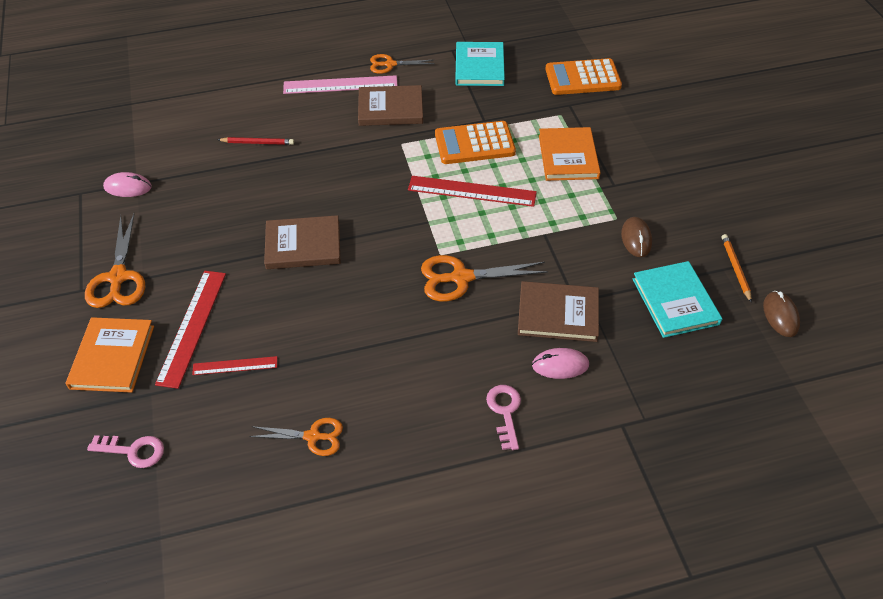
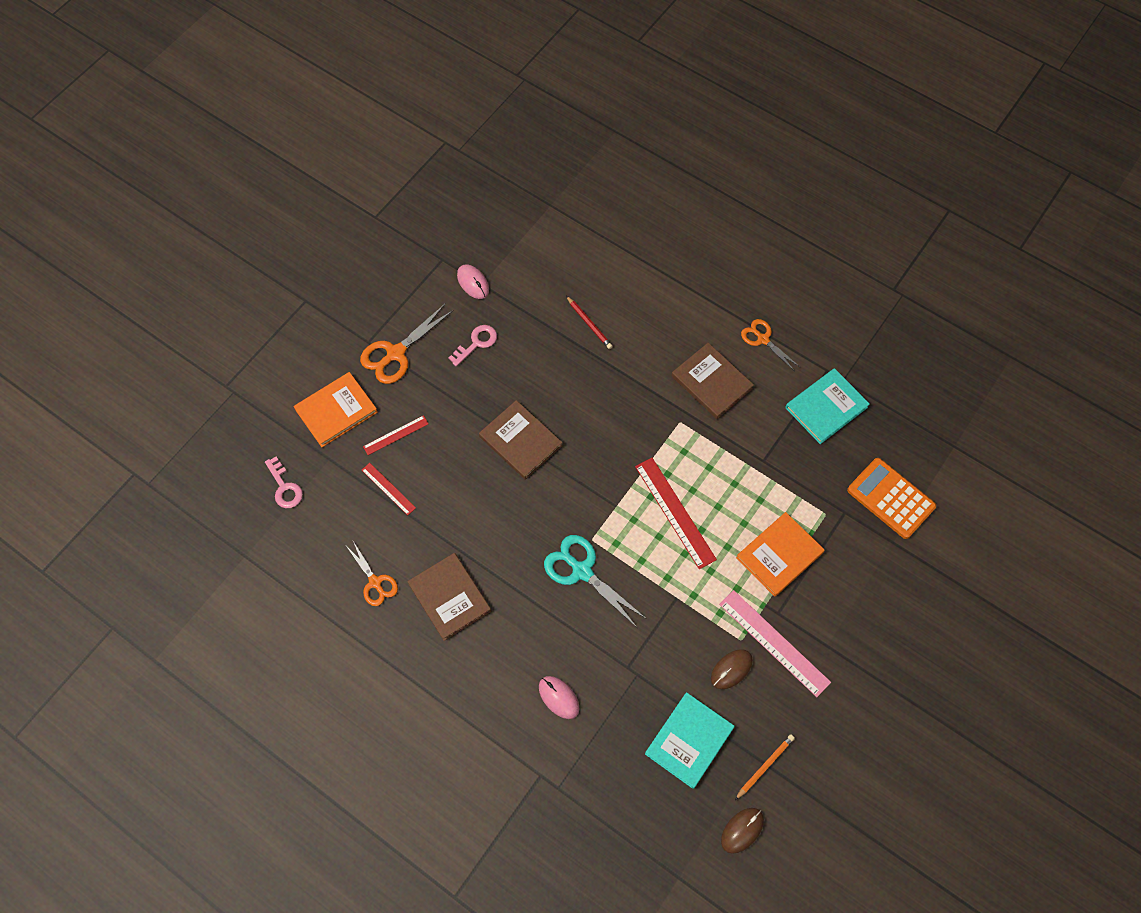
camera: 50 degrees right, 15 degrees up
(192, 327) = (395, 435): red ruler -> red ruler, size x0.56
(340, 85) = (704, 324): pink ruler -> pink ruler (774, 643)
(461, 278) = (582, 571): orange scissors -> turquoise scissors
(474, 143) = (729, 474): orange calculator -> none
(505, 412) = (489, 688): pink key -> pink key (476, 343)
(558, 314) = (605, 663): brown book -> brown book (449, 597)

